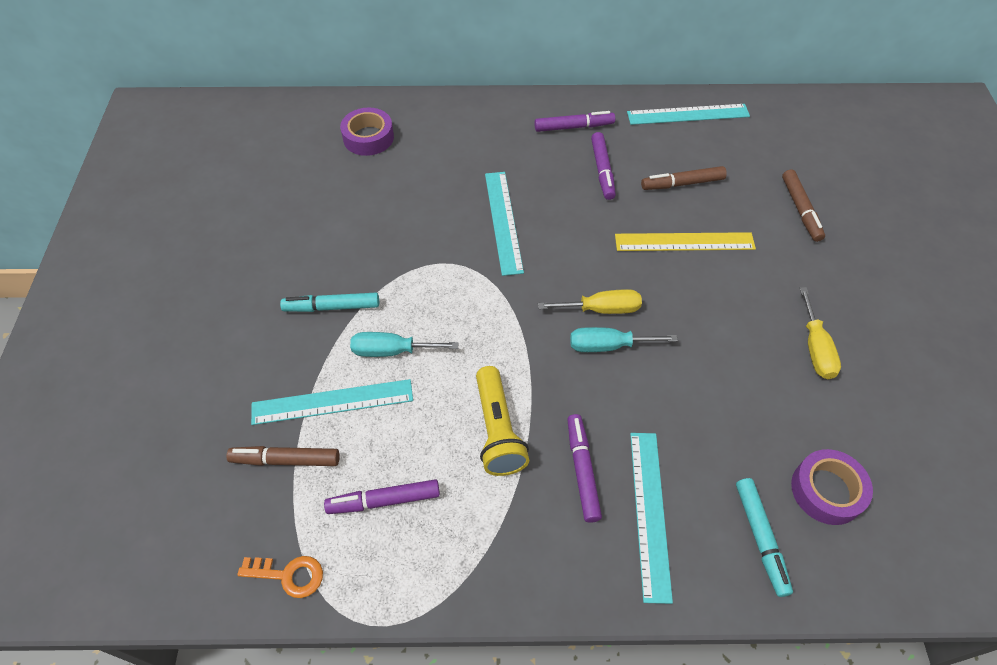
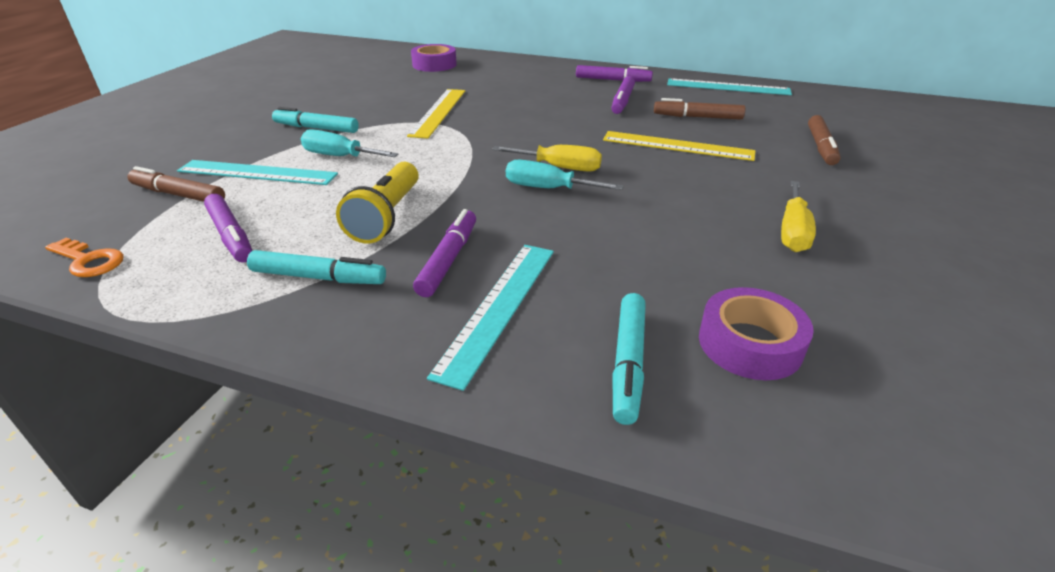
camera: 20 degrees right, 20 degrees down
(384, 500) = (231, 235): purple marker -> purple marker turned 135 degrees counterclockwise
(435, 240) = (438, 112): none -> yellow ruler
(497, 527) = (318, 277): none -> turquoise marker
(503, 221) = (507, 112): turquoise ruler -> none

